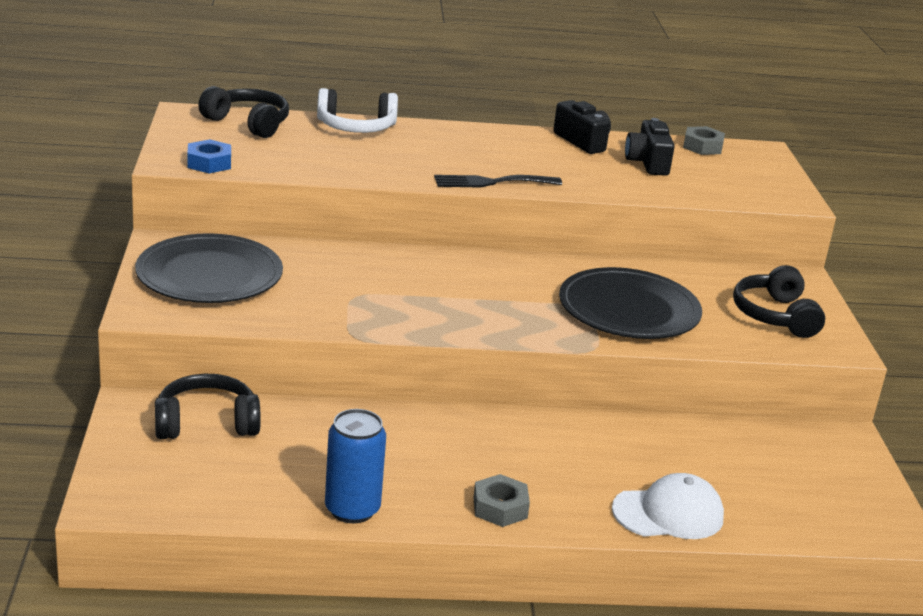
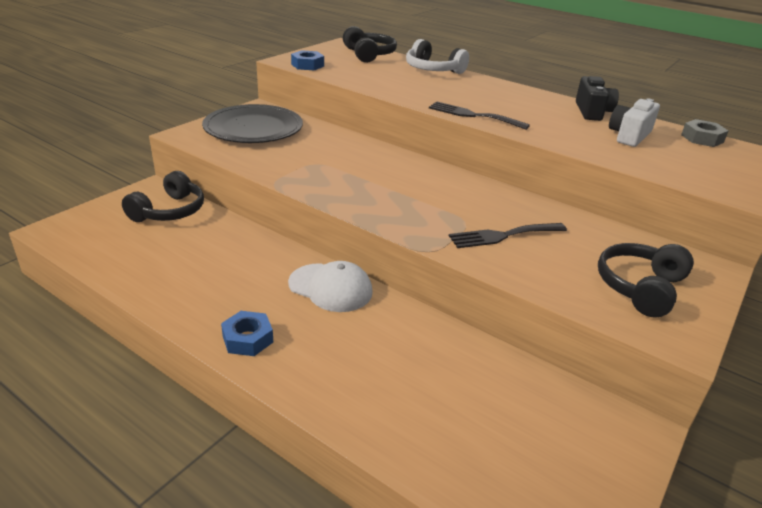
camera: 40 degrees right, 5 degrees up
(206, 423) = (169, 211): black headphones -> black headphones turned 90 degrees clockwise
(352, 509) = (158, 293): blue can -> none
(500, 507) = (248, 339): grey nut -> blue nut
(629, 309) = (503, 236): black plate -> black fork
(648, 163) = (629, 136): black camera -> white camera
(668, 513) = (366, 410): white cap -> white cap (330, 288)

